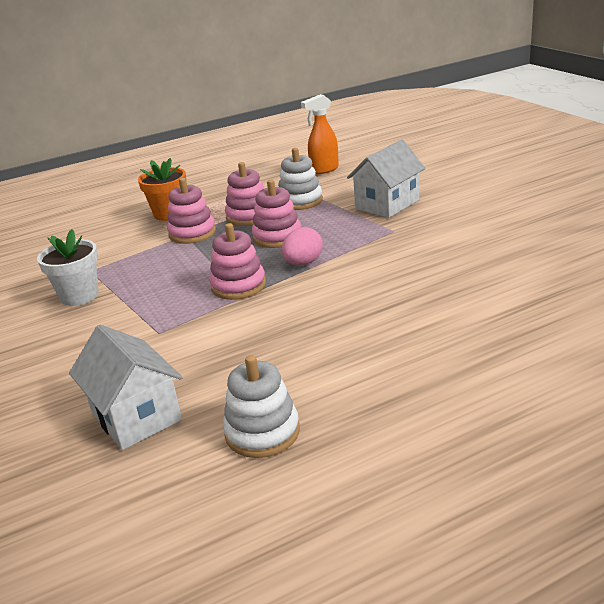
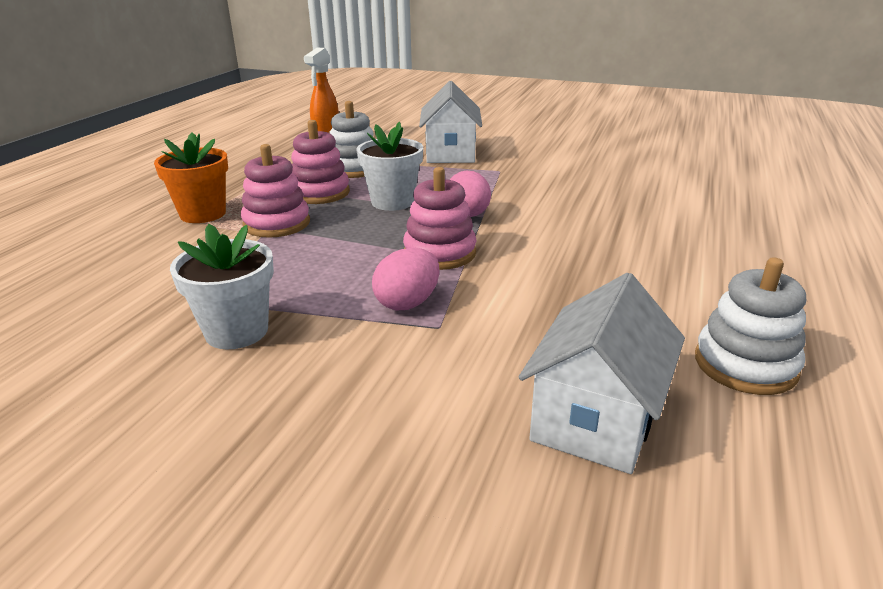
camera: 45 degrees left, 0 degrees up
(136, 416) = (595, 419): white house -> white house turned 75 degrees counterclockwise
(169, 312) = (407, 303): none -> pink egg
(277, 237) = (392, 202): pink stacking toy -> white flower pot

